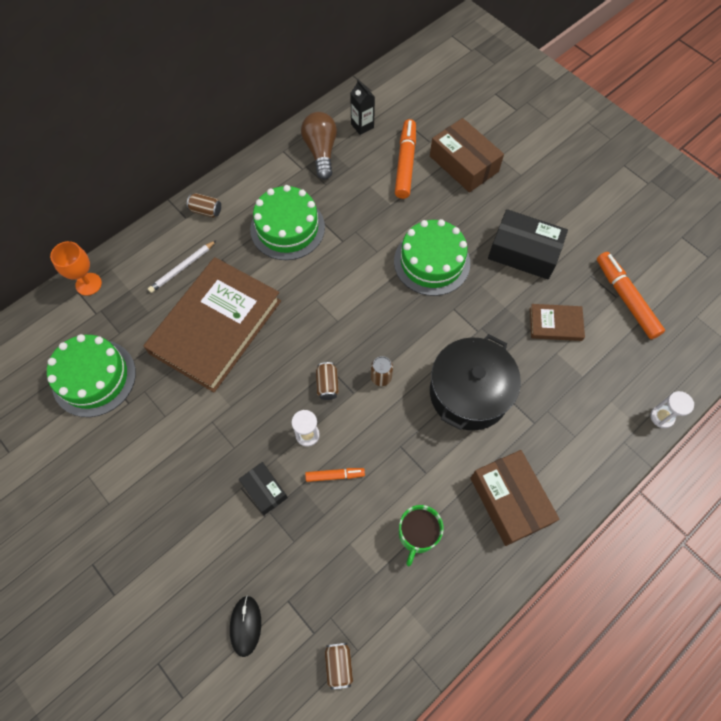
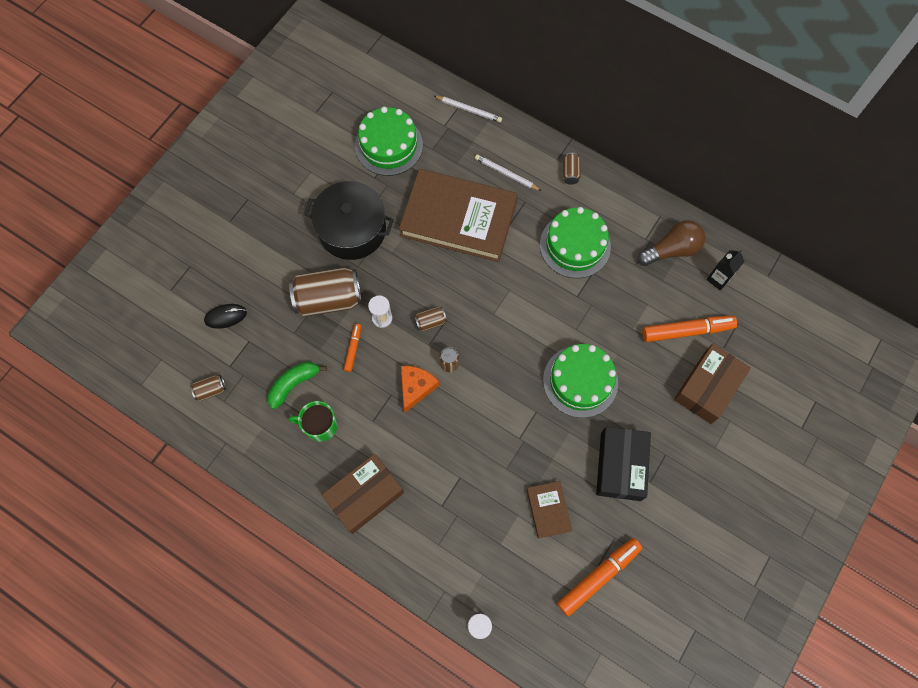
camera: 75 degrees right, 5 degrees up
(88, 284) = (469, 110): orange goblet -> white pencil
(264, 490) = (328, 299): black box -> brown can
(335, 475) = (353, 349): orange marker -> orange marker turned 150 degrees counterclockwise
(359, 555) = (294, 384): none -> green banana
(399, 417) = (416, 387): none -> orange cheese
(469, 393) = (455, 442): black pot -> black pot (352, 230)

